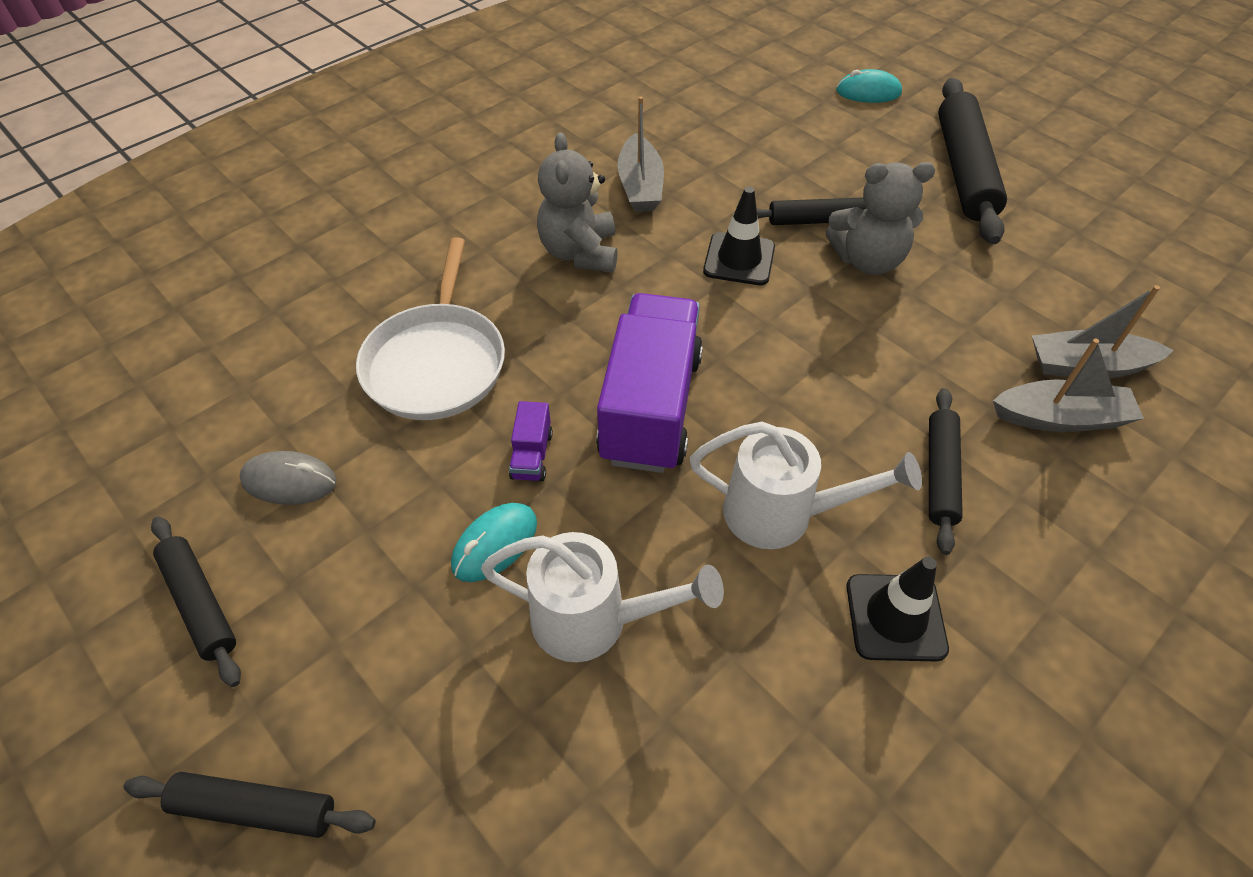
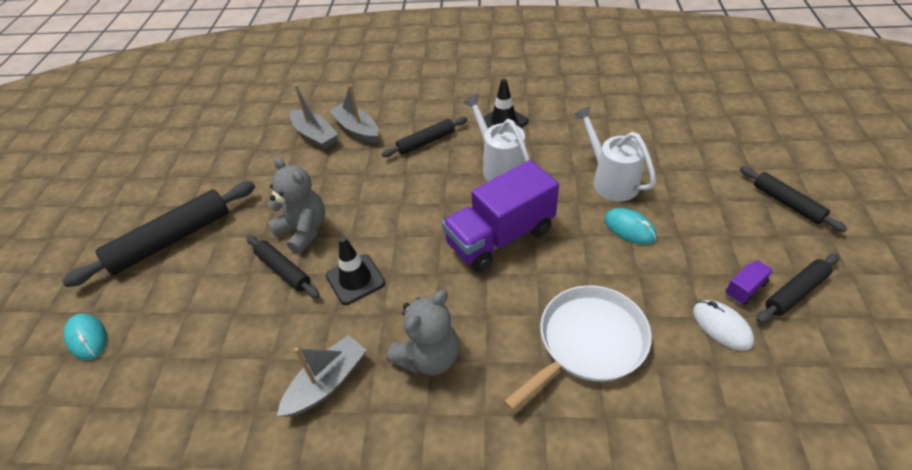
camera: 130 degrees left, 5 degrees down
(201, 603) = (795, 292): black rolling pin -> black rolling pin turned 45 degrees clockwise
(289, 481) = (721, 326): grey mouse -> white mouse
(495, 544) = (629, 228): turquoise mouse -> turquoise mouse turned 45 degrees clockwise
(531, 455) = (579, 254): purple truck -> purple truck (745, 289)

